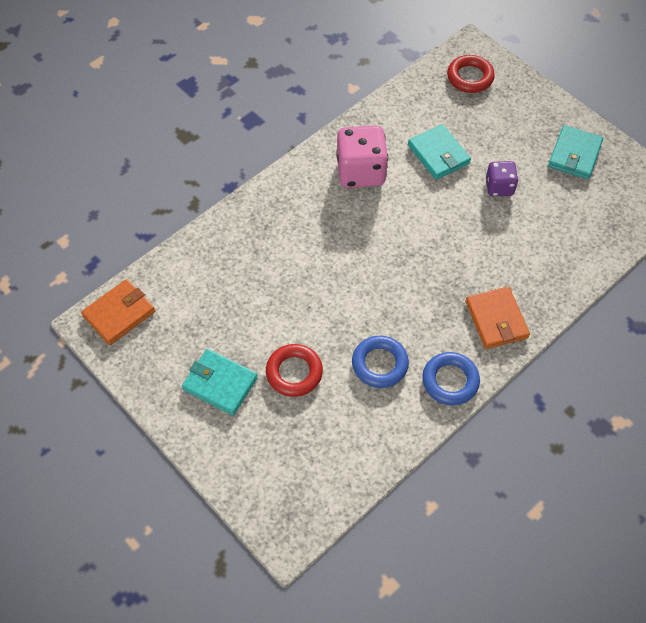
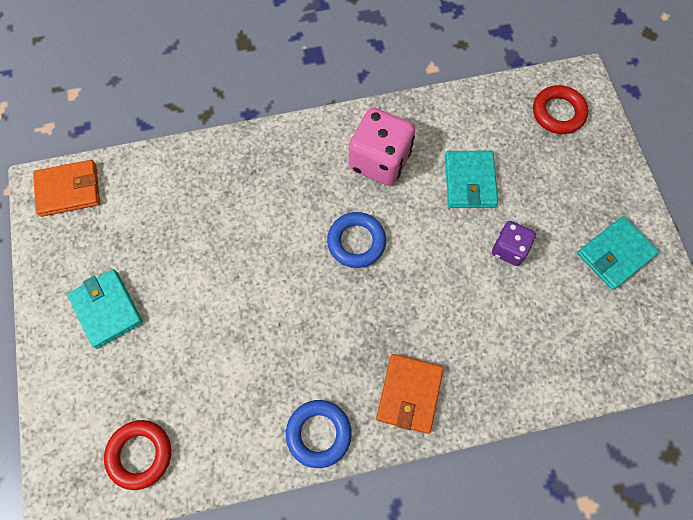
camera: 30 degrees right, 10 degrees up
(294, 372) = (179, 337): red ring -> red ring (140, 454)
(379, 364) = (263, 375): blue ring -> blue ring (356, 242)

